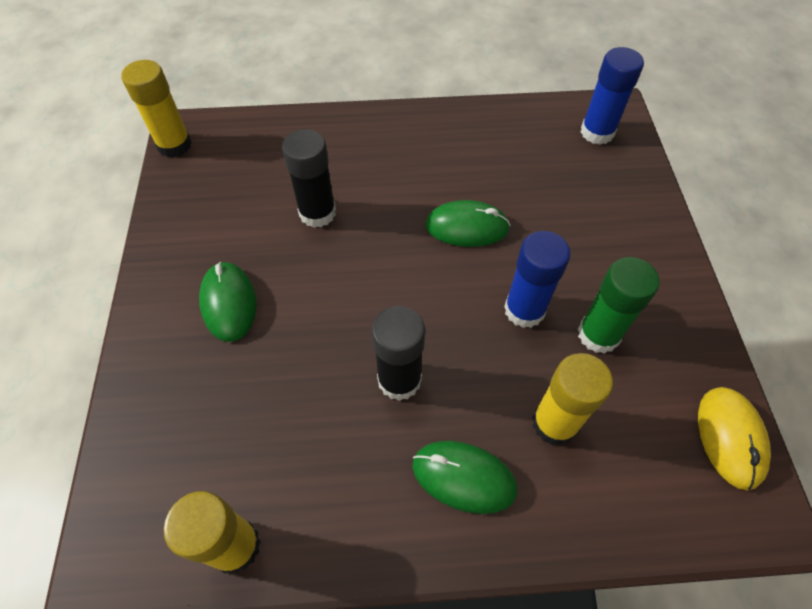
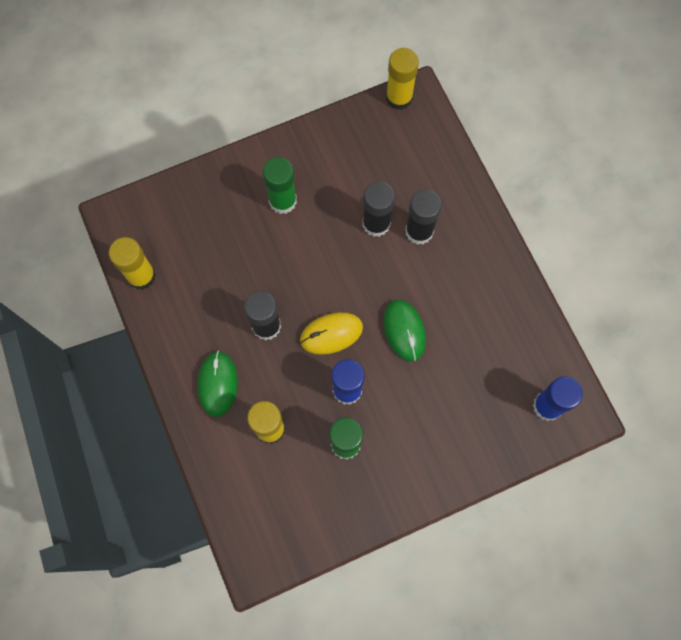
camera: 70 degrees right, 15 degrees up
(229, 303) = (282, 201): green mouse -> green glue stick
(349, 176) = (419, 231): none -> black glue stick
(730, 438) = (298, 542): yellow mouse -> yellow mouse (331, 334)

